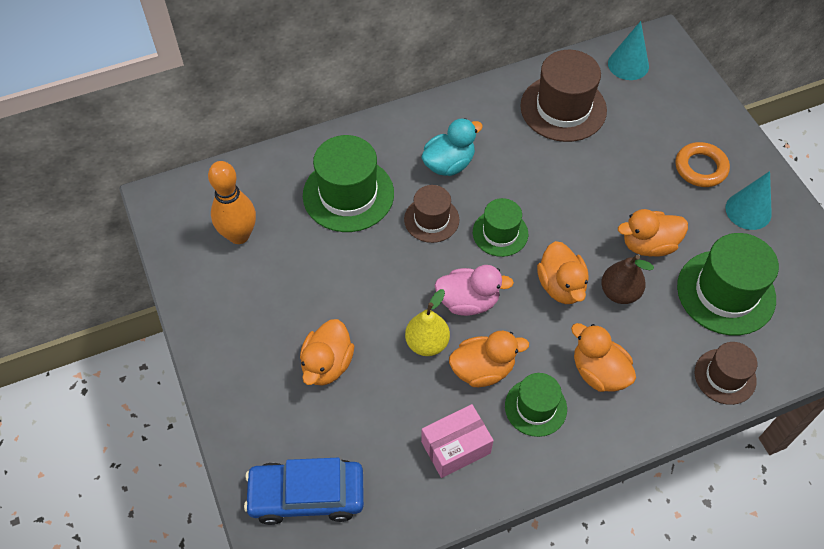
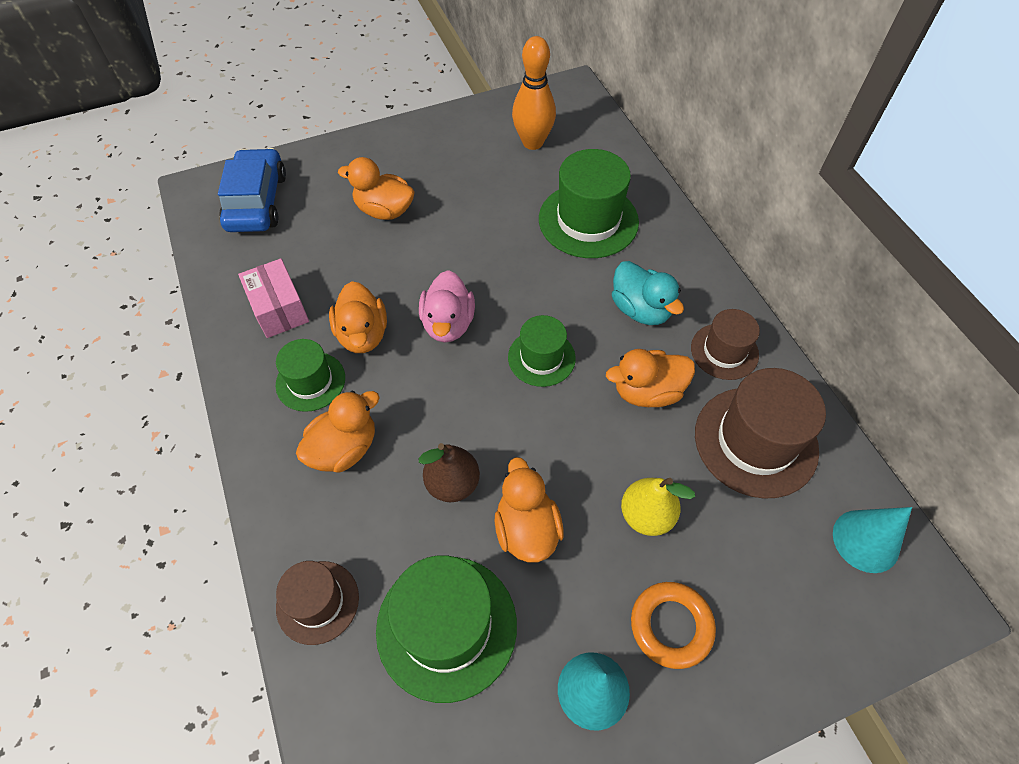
camera: 90 degrees right, 0 degrees up
(427, 343) = (400, 287): yellow pear -> yellow pear (646, 515)
(431, 219) = (558, 292): brown hat -> brown hat (724, 351)
(561, 286) = (465, 417): orange duck -> orange duck (647, 391)

